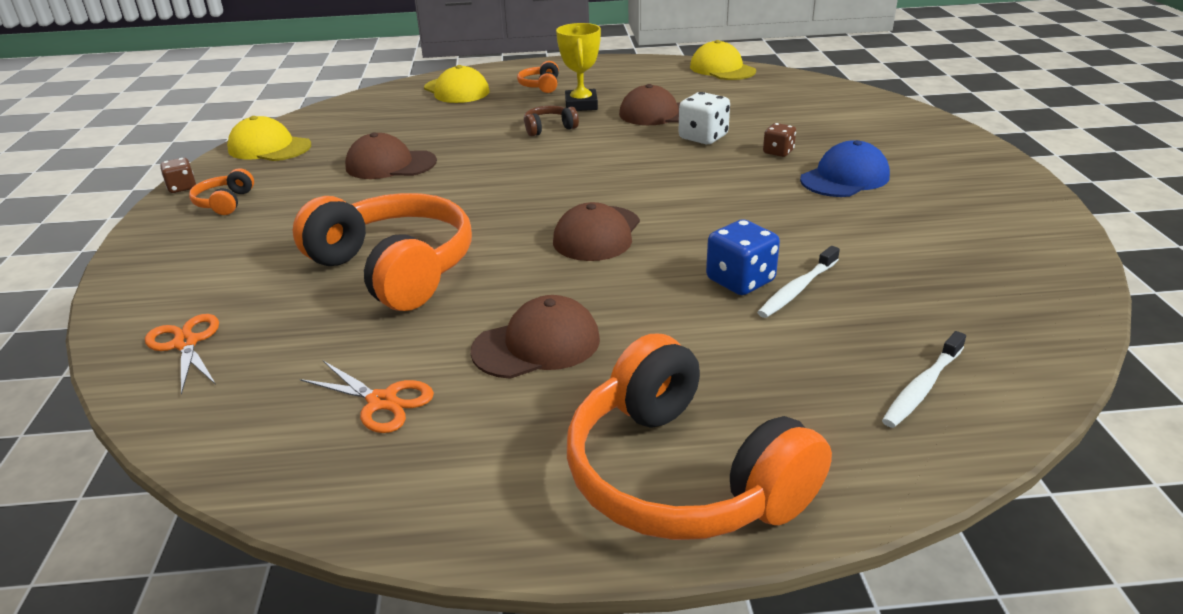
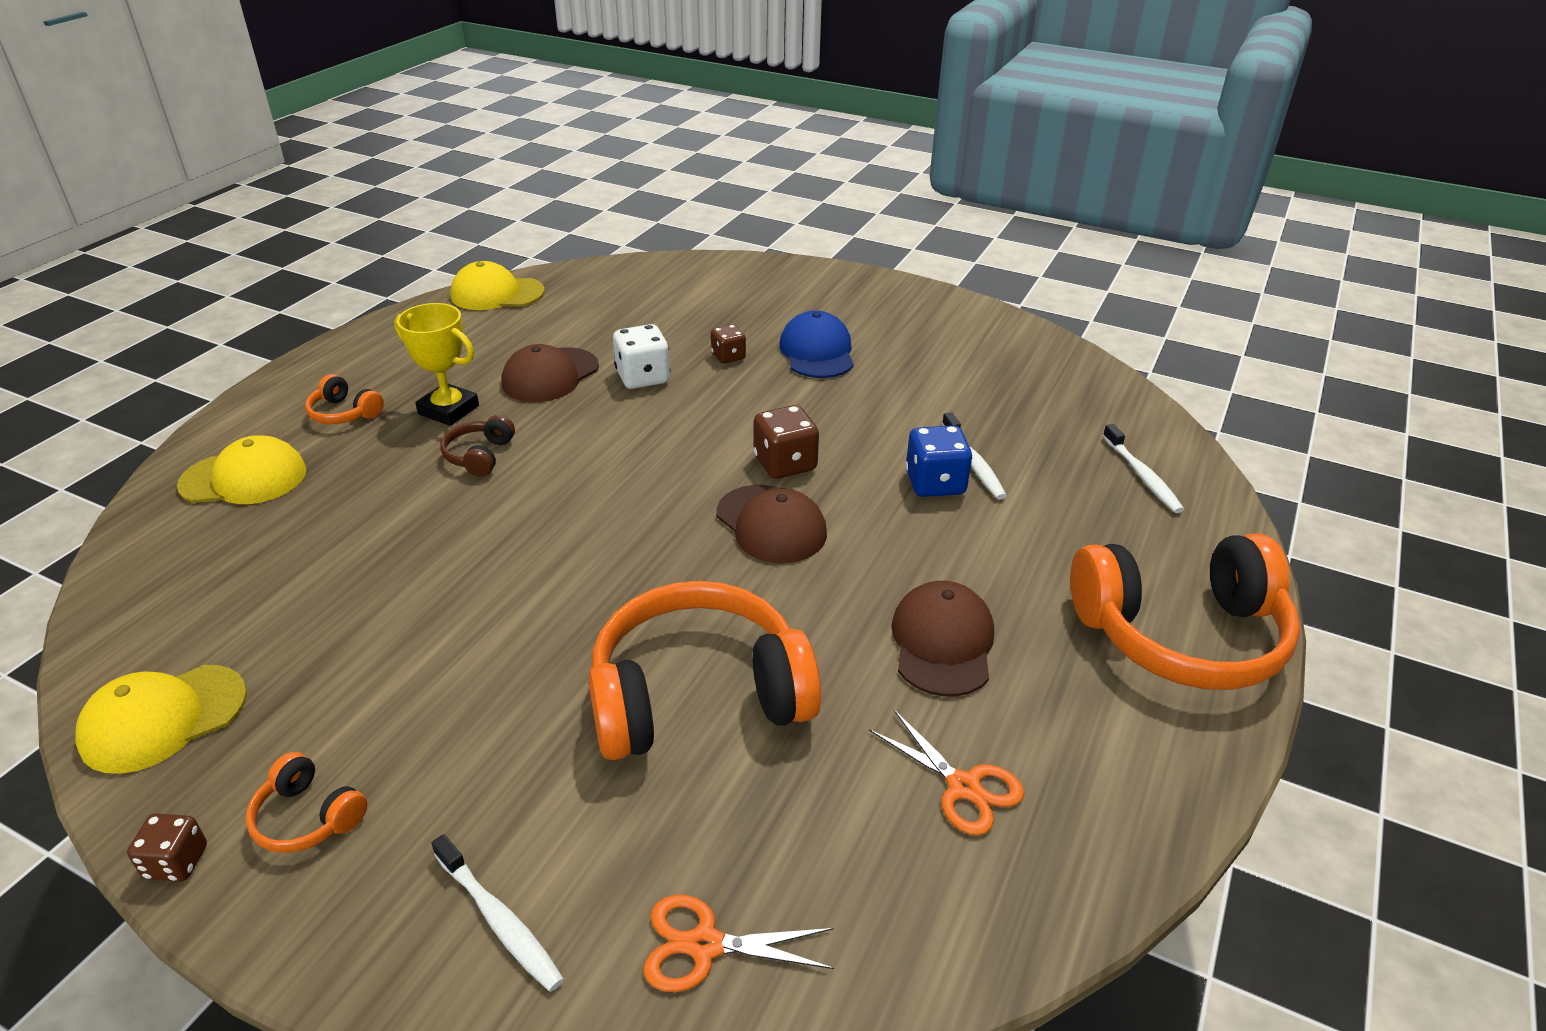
camera: 60 degrees left, 5 degrees up
(179, 275) = (499, 920): none -> white toothbrush
(382, 401) = (963, 786): orange scissors -> orange scissors turned 75 degrees clockwise
(390, 164) = (404, 612): brown cap -> none
(675, 215) = (785, 464): none -> brown dice

